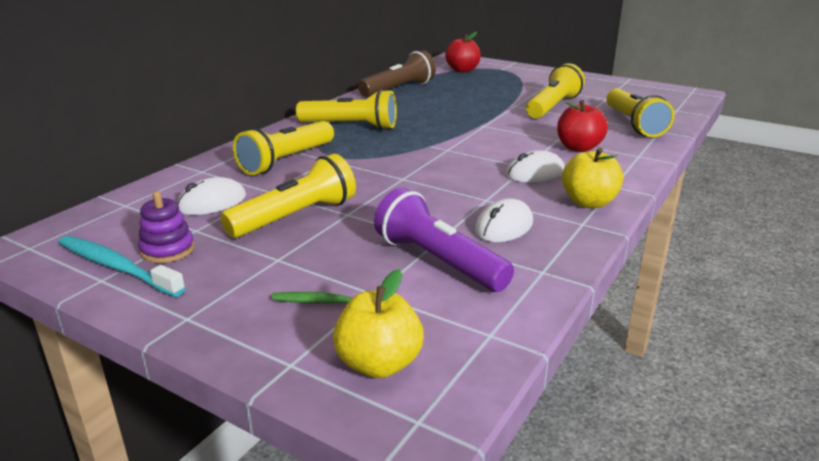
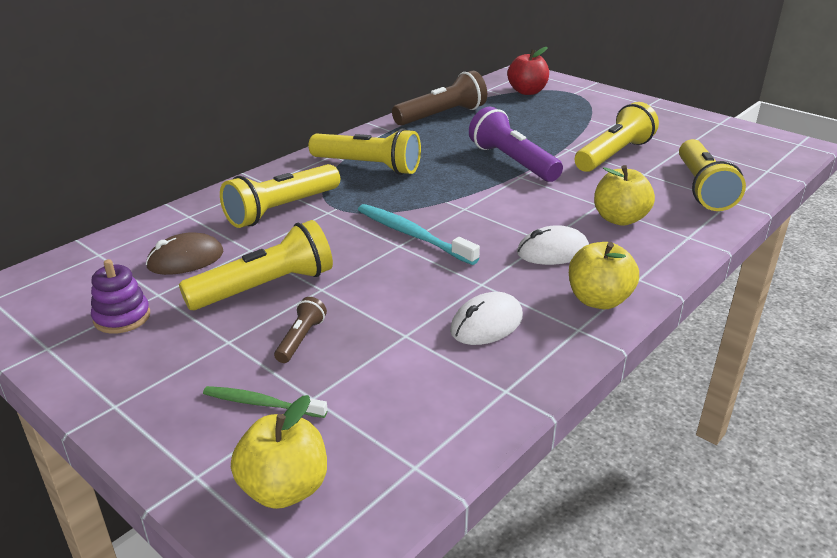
camera: 10 degrees right, 5 degrees up
(117, 267) = (66, 334): turquoise toothbrush -> turquoise toothbrush (413, 235)
(212, 202) = (185, 259): white mouse -> brown mouse
(345, 251) = (301, 339): none -> brown flashlight
(438, 261) = (395, 364): purple flashlight -> purple flashlight (512, 162)
(578, 148) = (619, 219): red apple -> yellow apple

